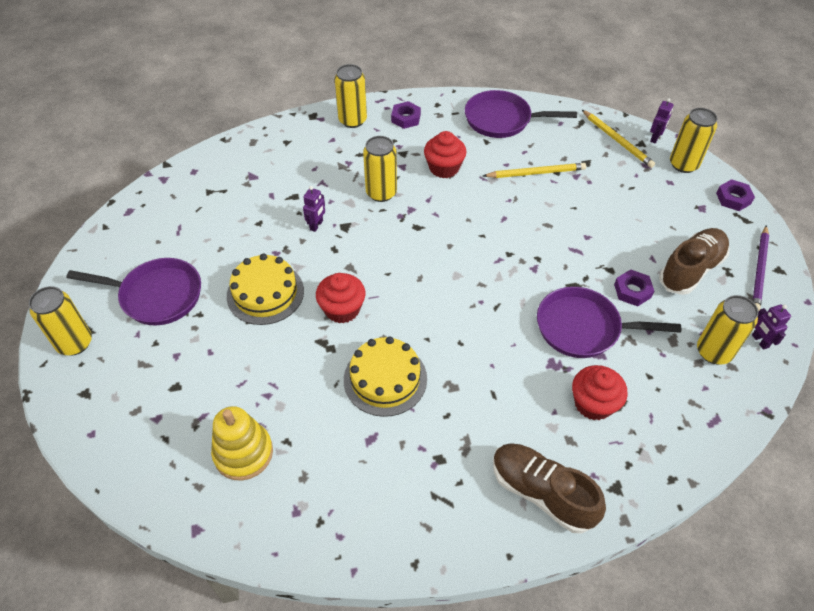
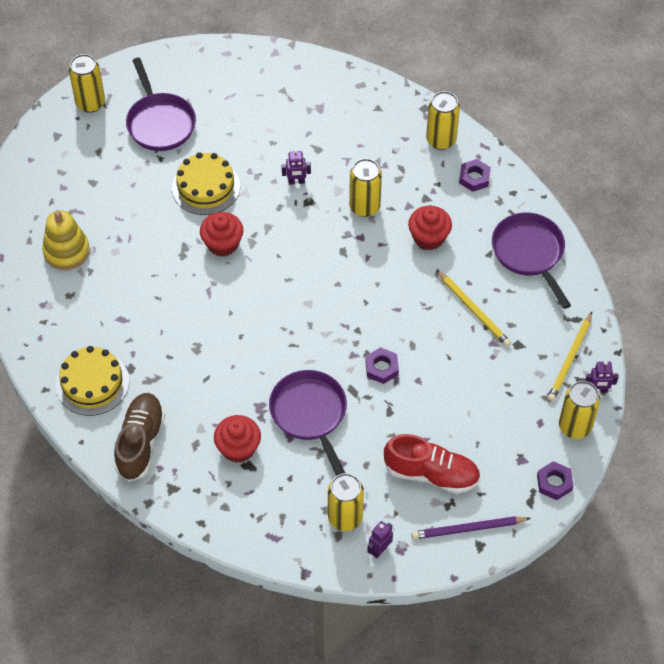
camera: 60 degrees right, 5 degrees up
(385, 379) = (176, 303): yellow cake -> yellow cake (92, 383)
(632, 291) = (375, 436): purple nut -> purple nut (381, 368)
(691, 269) = (431, 474): brown shoe -> red shoe

